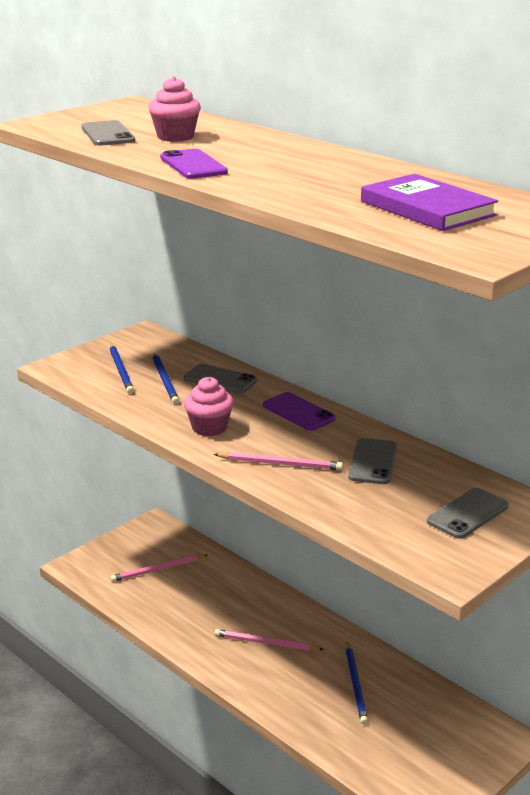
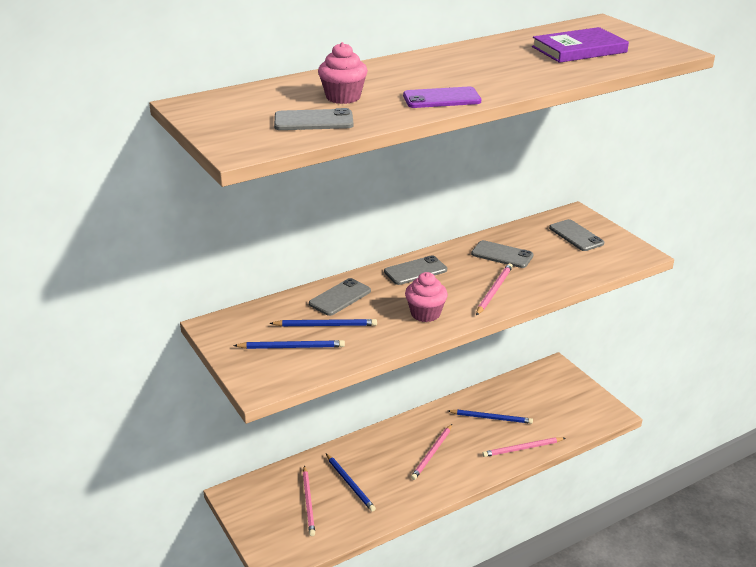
camera: 75 degrees left, 5 degrees up
(193, 591) = (350, 484): none -> blue pencil
(298, 412) = (415, 271): purple phone -> grey phone
(307, 720) = (522, 448): none -> pink pencil

